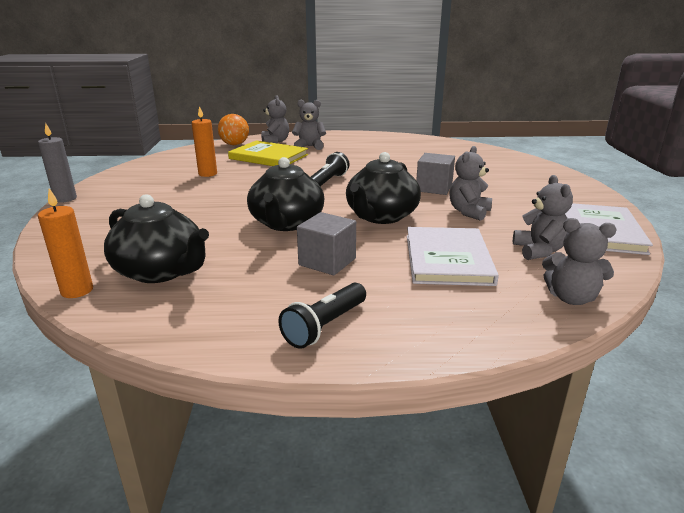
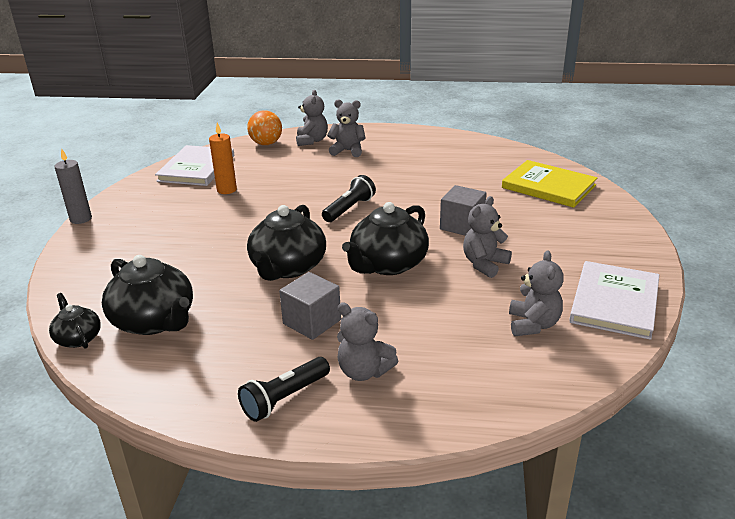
camera: 10 degrees right, 5 degrees up
(77, 291) = (78, 338): orange candle -> black teapot
(268, 157) = (298, 166): yellow book -> yellow book (548, 186)
(447, 259) = (432, 328): white book -> white book (196, 168)
(571, 298) = (533, 388): grey teddy bear -> grey teddy bear (364, 371)

